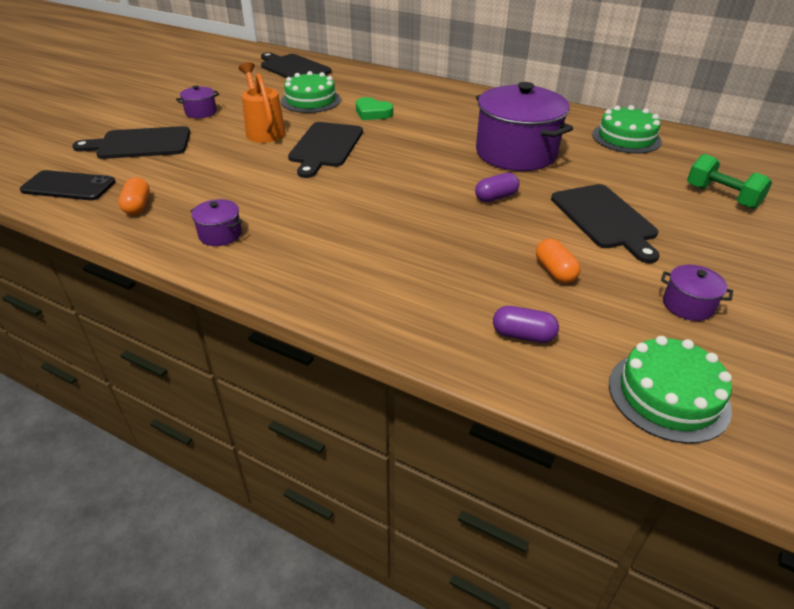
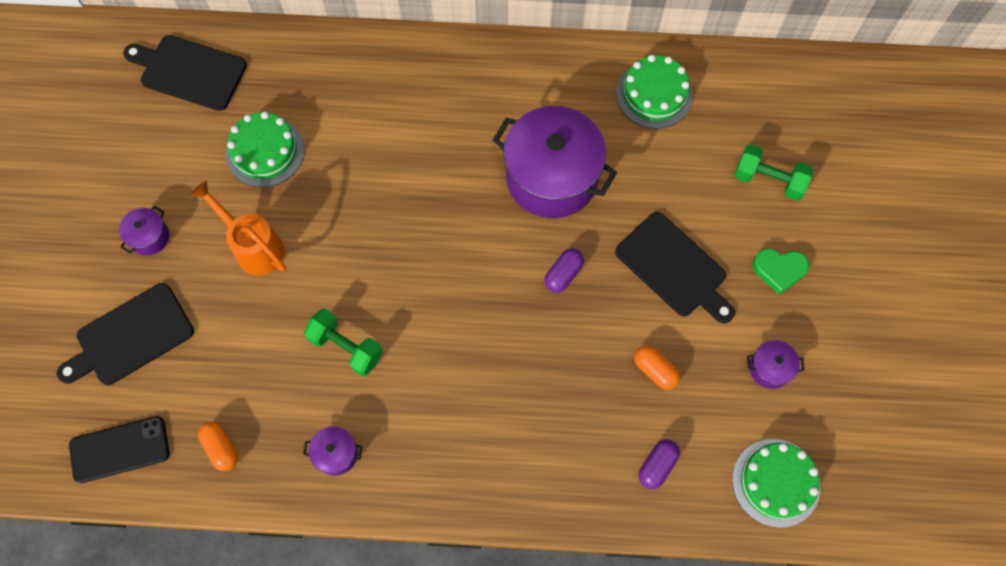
camera: 25 degrees left, 30 degrees up
(284, 186) = (346, 347): none -> green dumbbell
(325, 147) = (344, 252): black cutting board -> none
(372, 113) = (356, 152): green heart -> green heart (779, 270)
(523, 335) = (657, 466): purple capsule -> purple capsule turned 45 degrees counterclockwise

